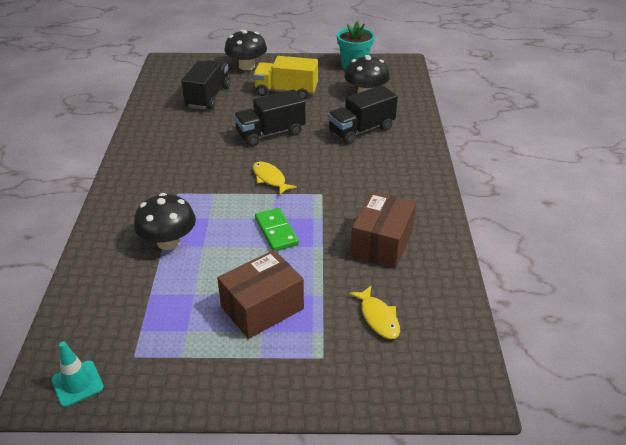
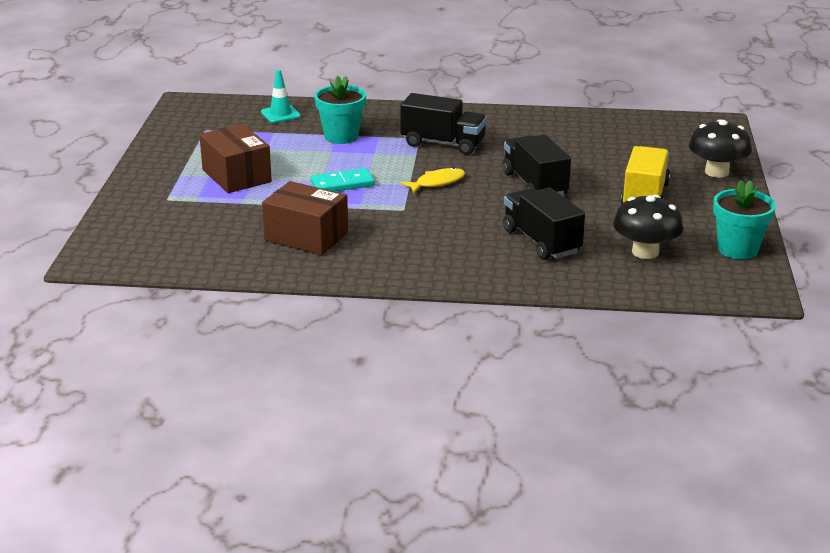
camera: 95 degrees right, 10 degrees down
(77, 383) = (188, 113): turquoise traffic cone -> turquoise traffic cone (280, 114)
(168, 242) = (341, 136): black mushroom -> turquoise flower pot
(208, 97) = (624, 149): black truck -> black truck (443, 144)
(276, 231) = (342, 184): green domino -> turquoise domino
(378, 317) = (201, 226): yellow fish -> none

